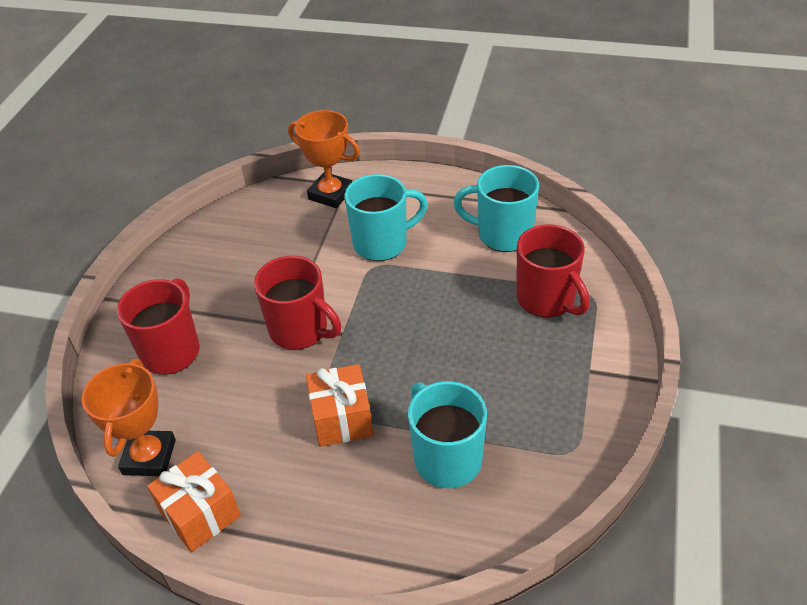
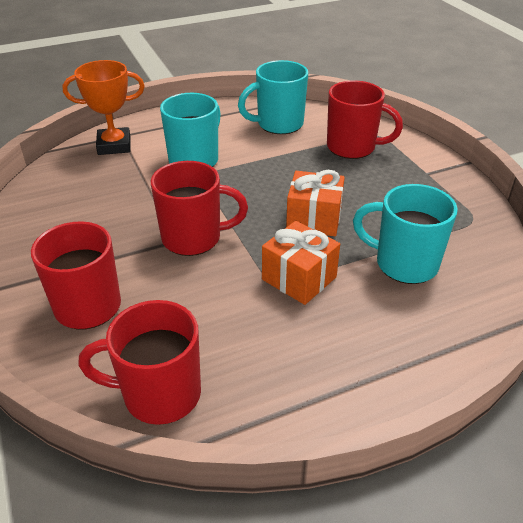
camera: 40 degrees left, 5 degrees down
(149, 457) = (159, 394): orange trophy -> red mug
(200, 513) = (261, 408): orange gift -> orange gift (314, 219)

